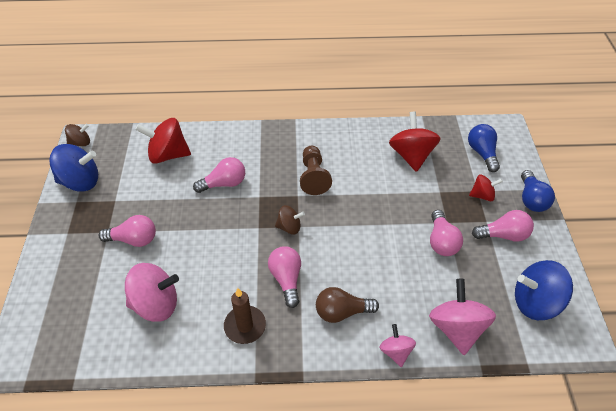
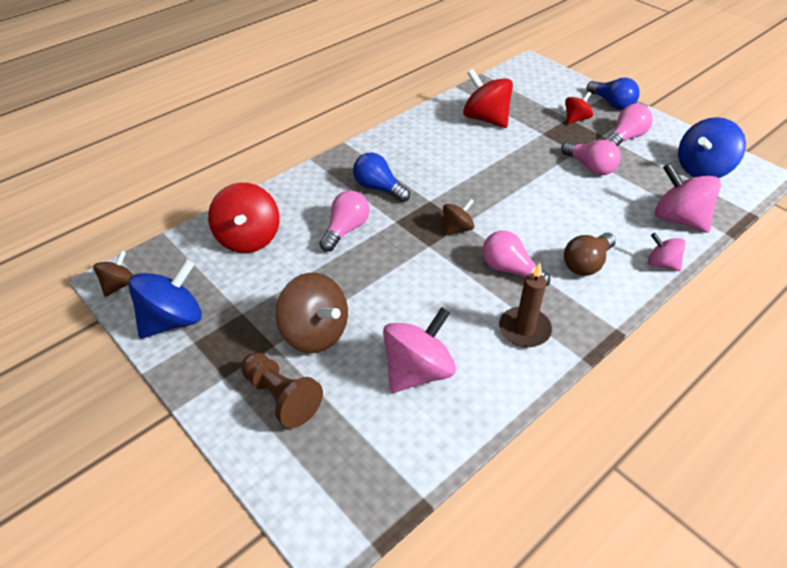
camera: 40 degrees left, 5 degrees down
(134, 239) = (315, 333): pink light bulb -> brown spinning top
(168, 155) = (248, 238): red spinning top -> red spinning top turned 60 degrees counterclockwise
(313, 177) = (424, 178): brown pawn -> brown pawn (281, 397)
(482, 153) = (537, 90): blue light bulb -> blue light bulb (378, 188)

